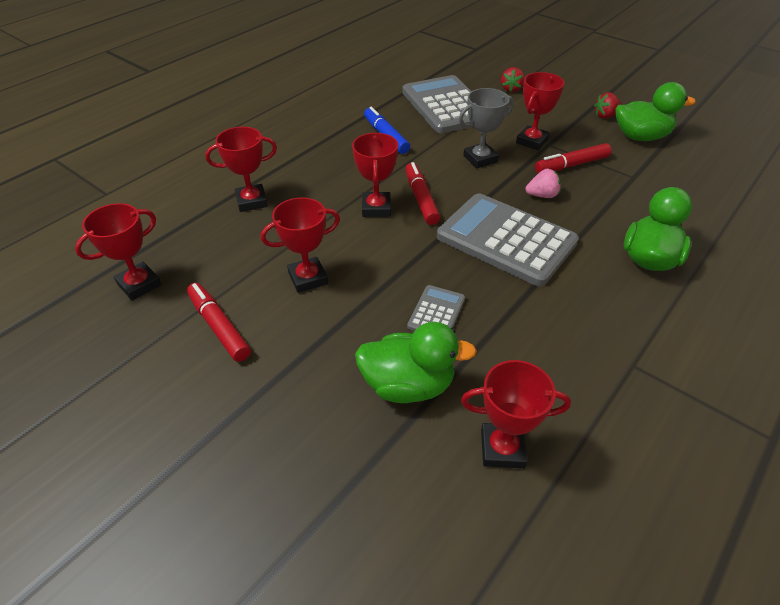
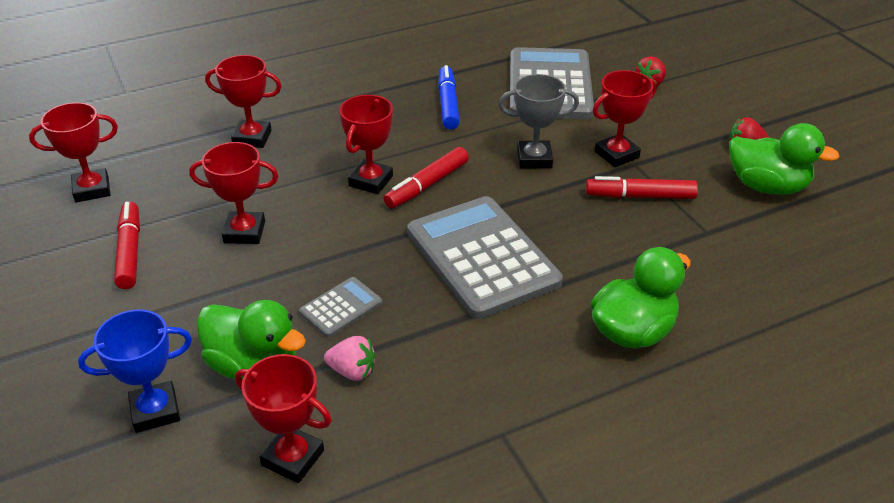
camera: 25 degrees right, 5 degrees down
(355, 457) = (155, 411): none -> blue trophy
(421, 199) = (427, 185): red marker -> red marker turned 150 degrees counterclockwise
(542, 195) = (570, 221): pink strawberry -> pink strawberry (352, 371)

